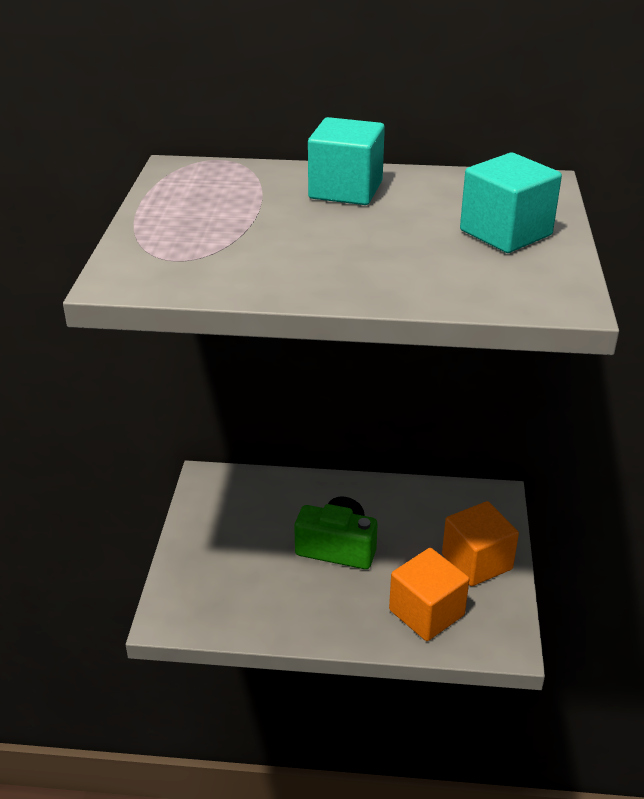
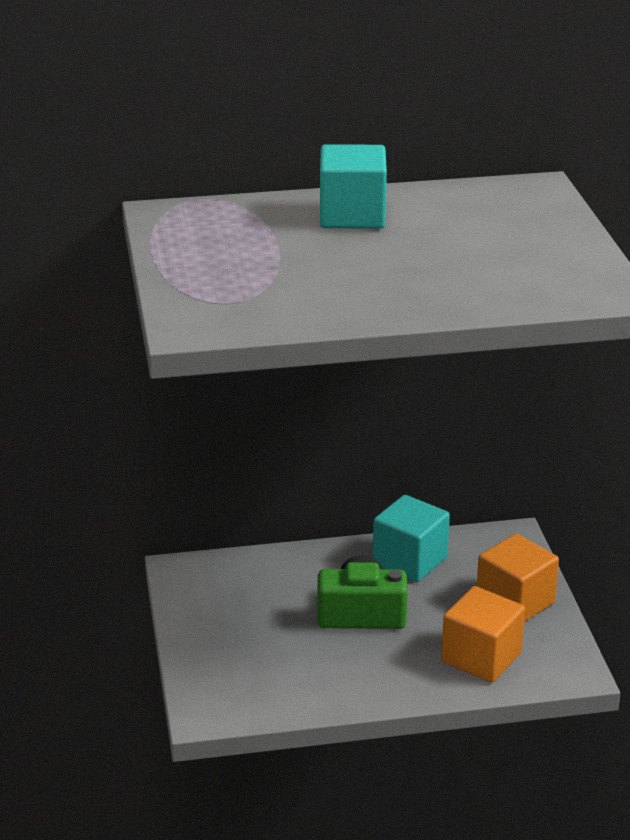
camera: 15 degrees left, 5 degrees down
(505, 233) = (528, 239): turquoise cube -> turquoise cube (410, 560)

